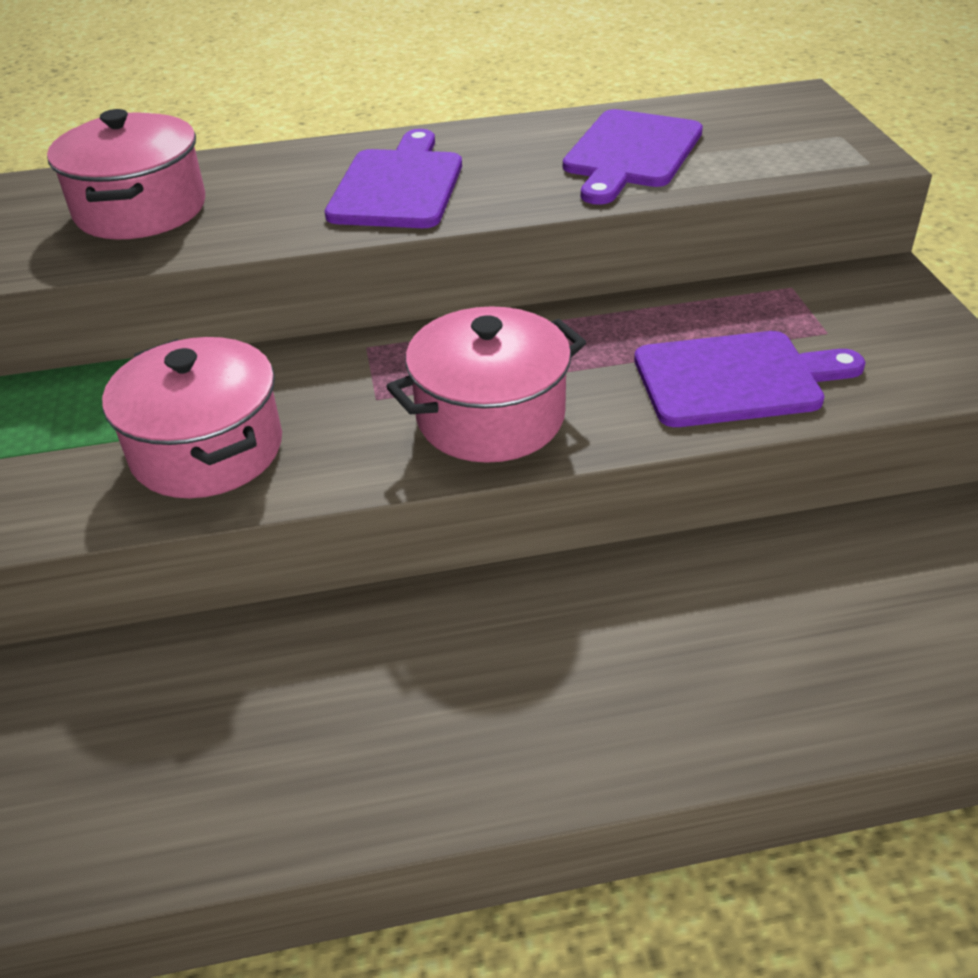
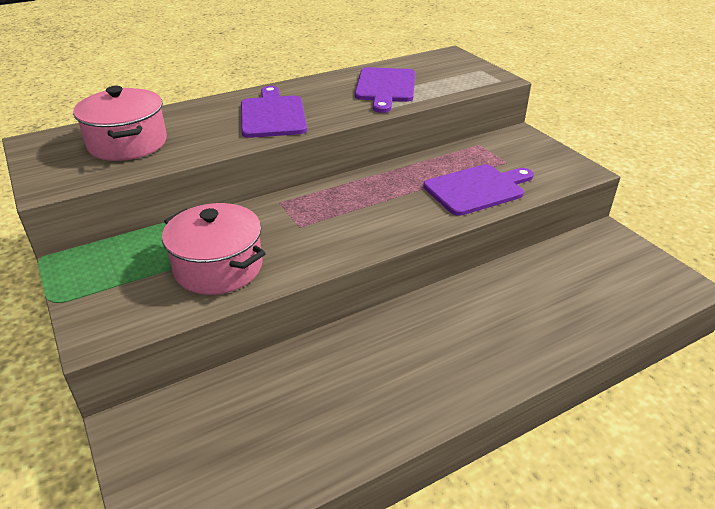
camera: 20 degrees left, 5 degrees down
(490, 417) = (366, 225): pink pot -> none

